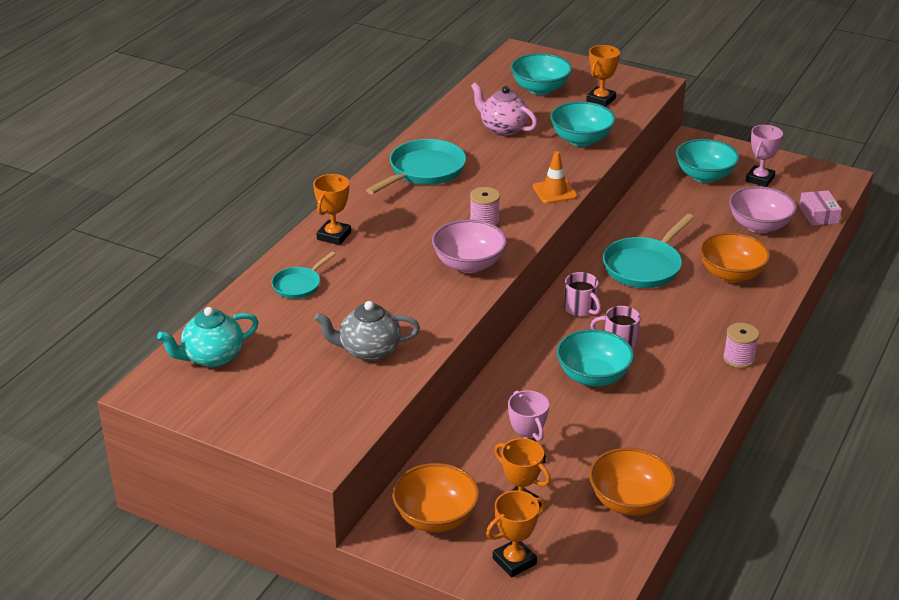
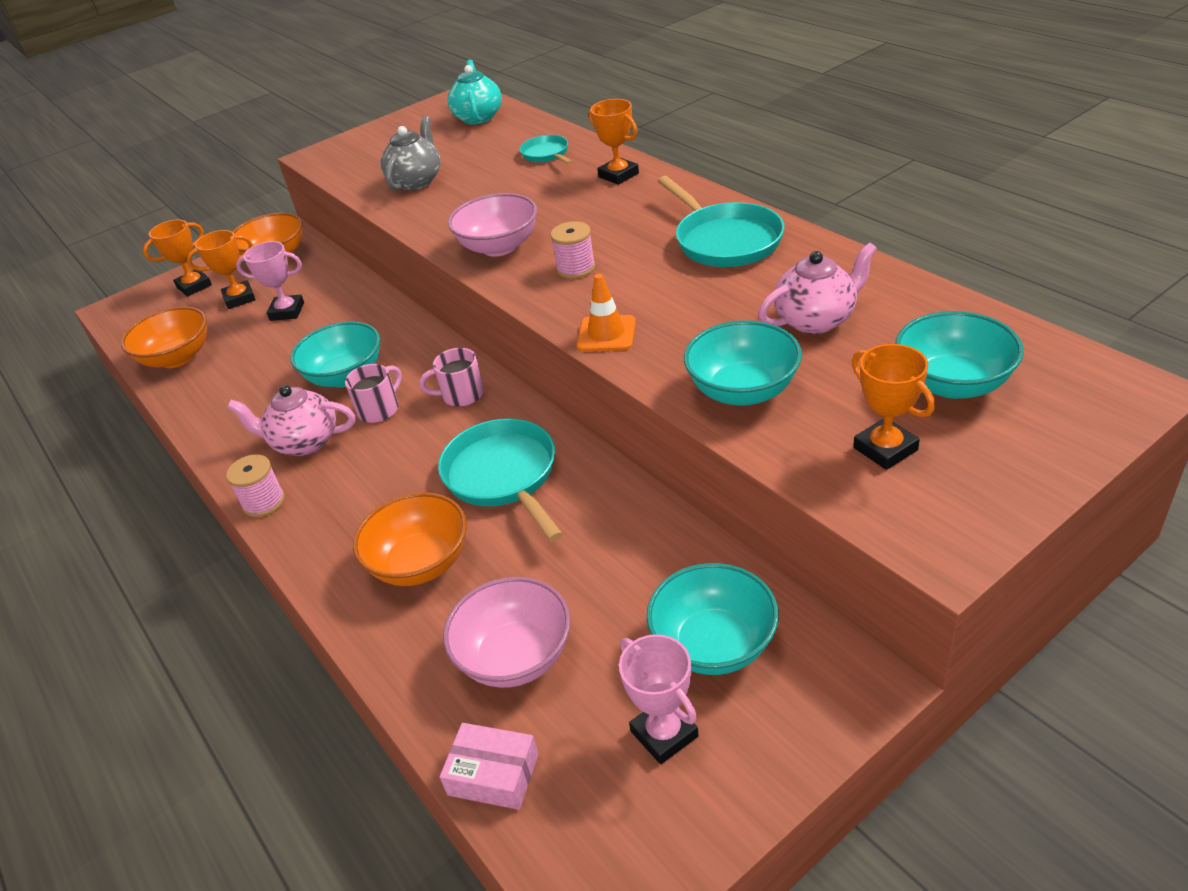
camera: 120 degrees right, 5 degrees up
(514, 561) = (194, 286): orange trophy -> orange trophy turned 60 degrees clockwise
(674, 365) = (305, 442): none -> pink teapot

